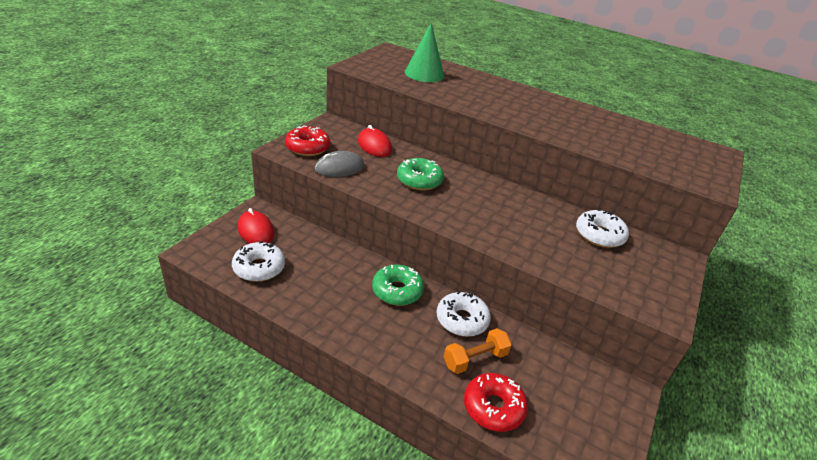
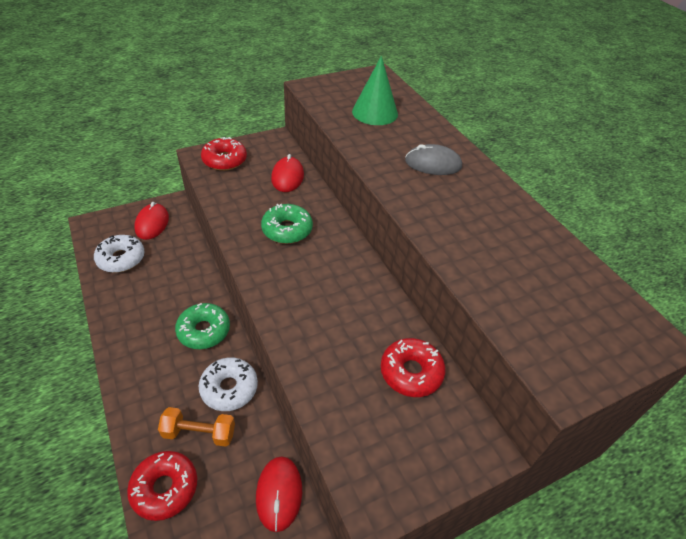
camera: 35 degrees right, 10 degrees up
(339, 168) = (228, 190): grey mouse -> grey mouse (433, 164)
(569, 366) = (279, 493): none -> red mouse
(599, 235) = (411, 372): white donut -> red donut

